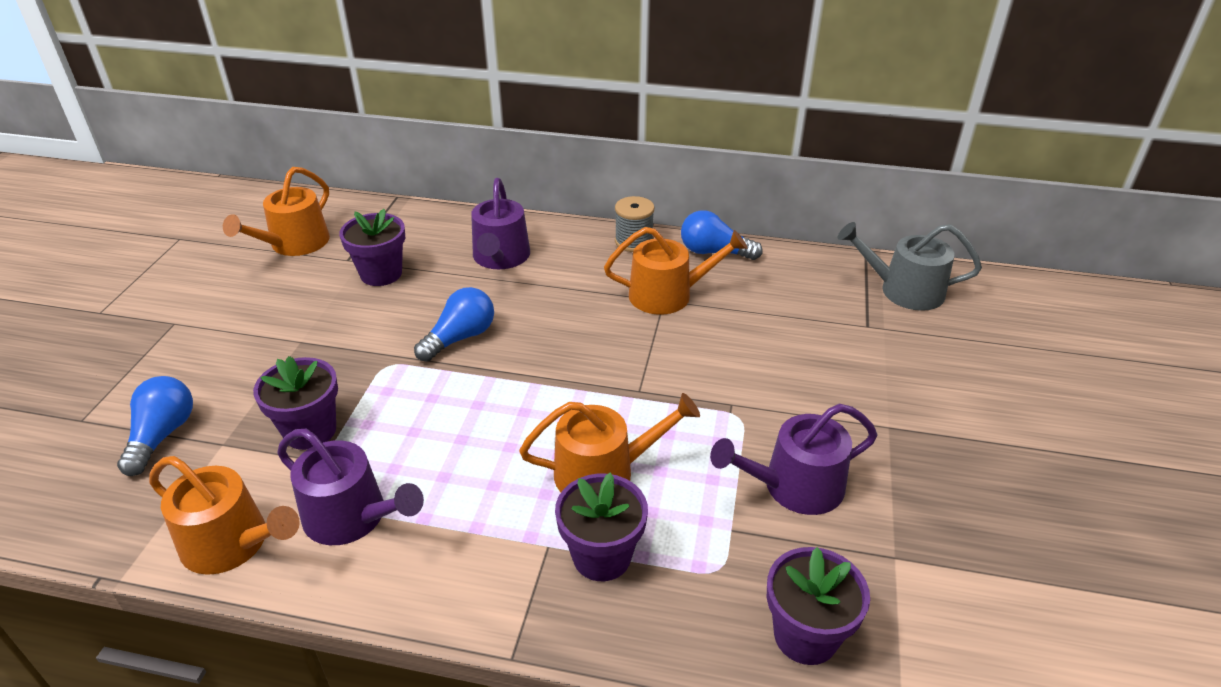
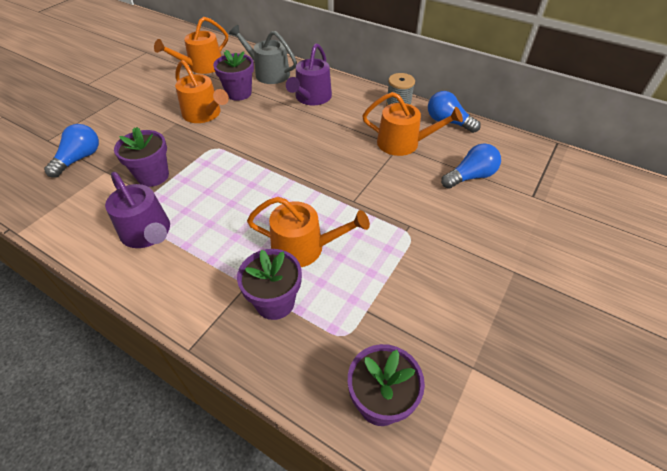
camera: 20 degrees right, 10 degrees up
(232, 543) = (80, 230): orange watering can -> orange watering can (204, 114)
(460, 338) = (263, 141): blue light bulb -> blue light bulb (470, 176)
(794, 486) = (424, 294): purple watering can -> none
(903, 290) = (572, 177): grey watering can -> grey watering can (268, 73)

